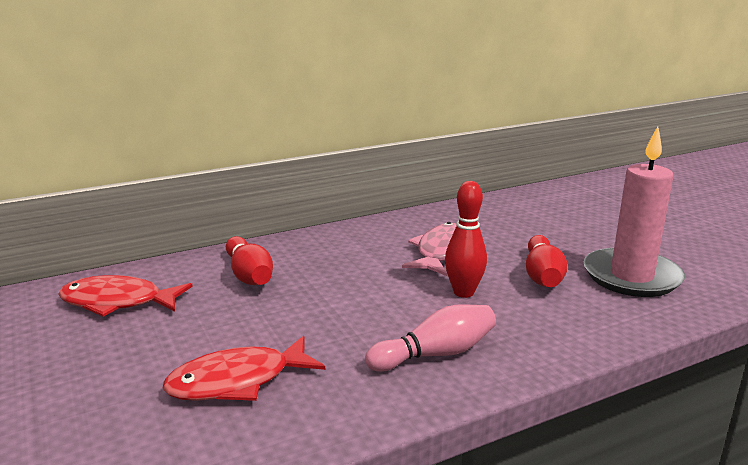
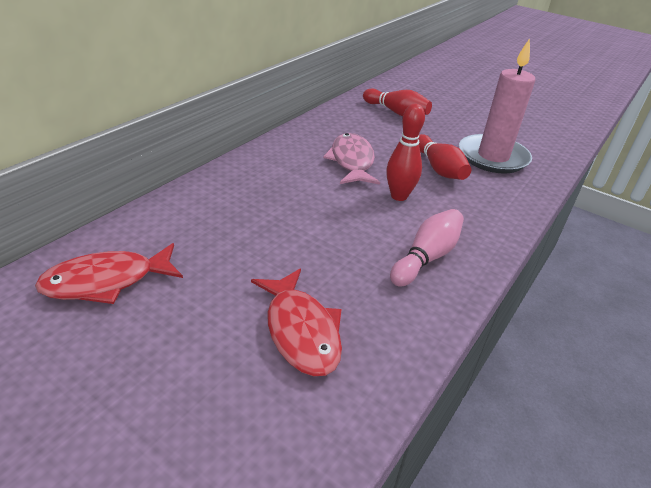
camera: 30 degrees left, 15 degrees up
(237, 381) = (301, 331): red fish -> red fish turned 60 degrees counterclockwise
(249, 275) = (212, 219): red bowling pin -> red bowling pin (396, 112)

